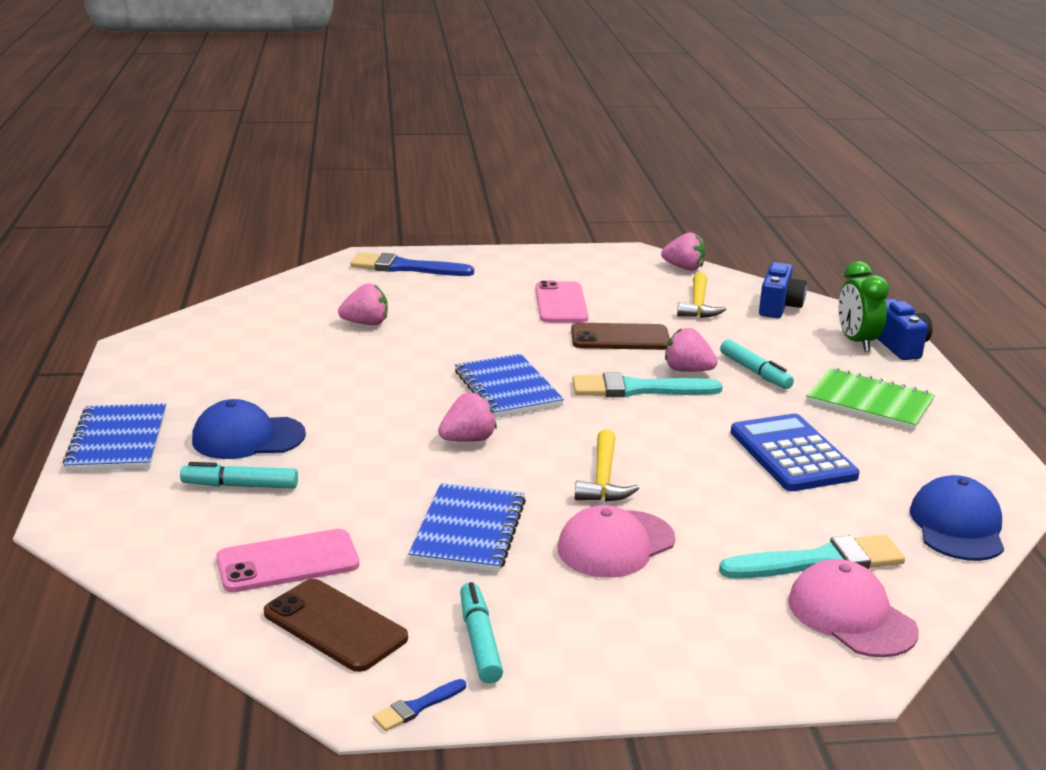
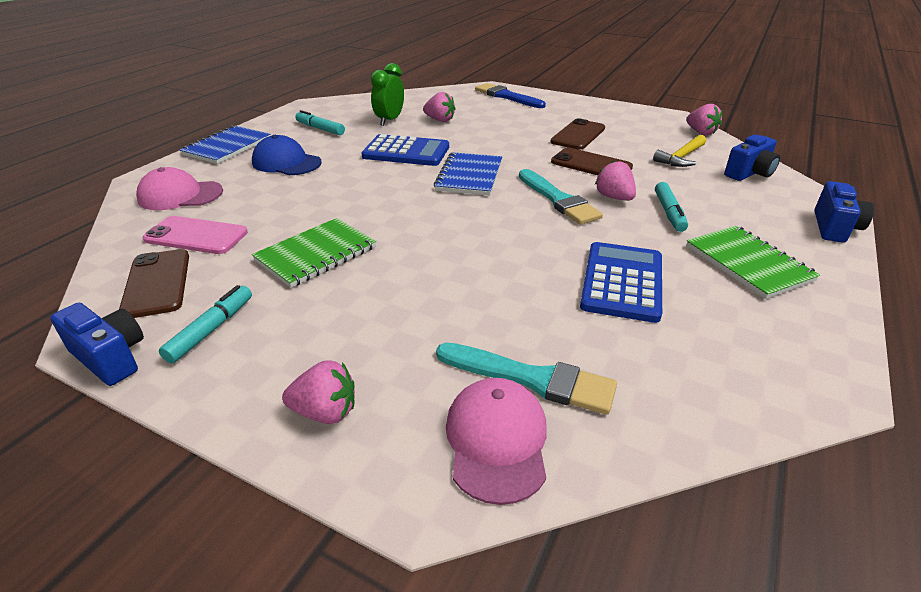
camera: 35 degrees right, 10 degrees up
(240, 486) = (242, 186): turquoise marker -> turquoise marker (320, 129)
(387, 379) = (406, 152): none -> blue calculator
(417, 707) = (110, 357): blue brush -> blue camera
(468, 439) = (400, 199): pink strawberry -> pink strawberry (325, 412)
(468, 530) = (316, 254): blue notebook -> green notebook
(561, 303) = (578, 135): pink phone -> brown phone
(603, 479) = (450, 251): yellow hammer -> none
(615, 544) = (392, 299): pink cap -> pink cap (180, 195)
(638, 389) = (558, 200): turquoise brush -> turquoise brush turned 150 degrees counterclockwise
(856, 342) = (792, 214): green clock -> green clock (389, 120)
(957, 526) = (711, 402): blue cap -> none

